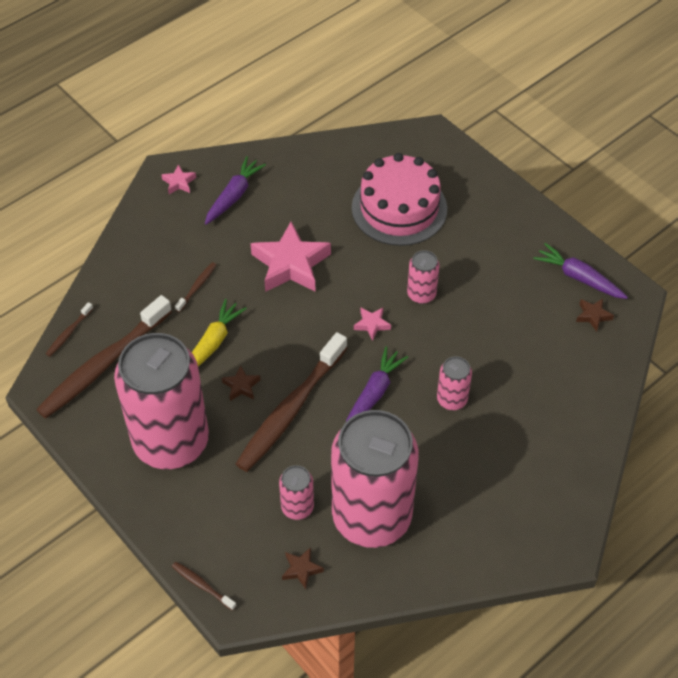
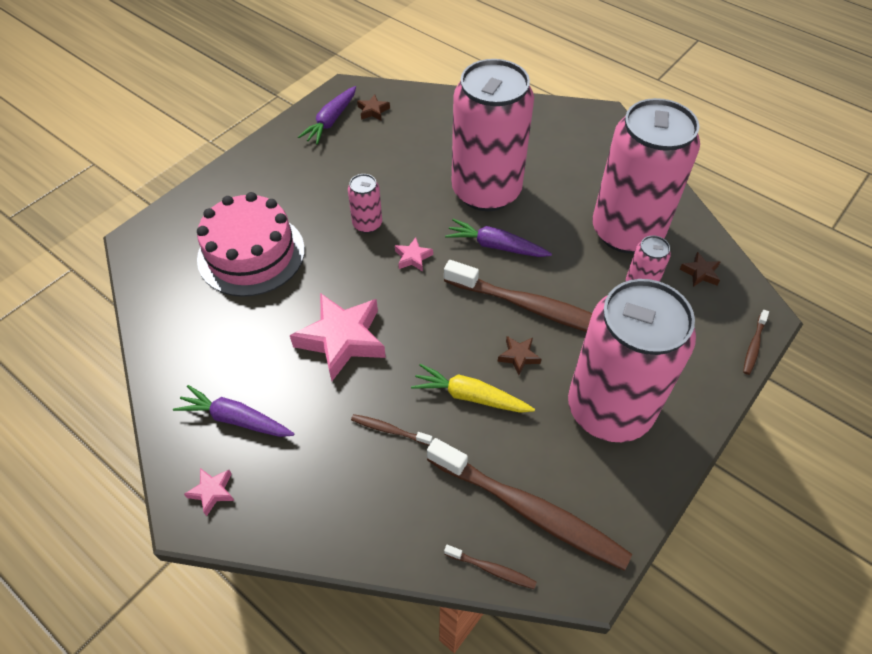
camera: 100 degrees left, 0 degrees up
(452, 399) = (486, 191): pink can -> pink can, size x2.42

